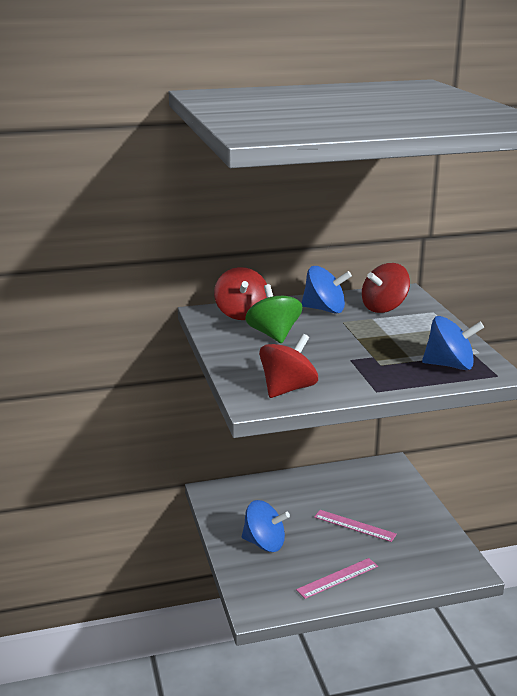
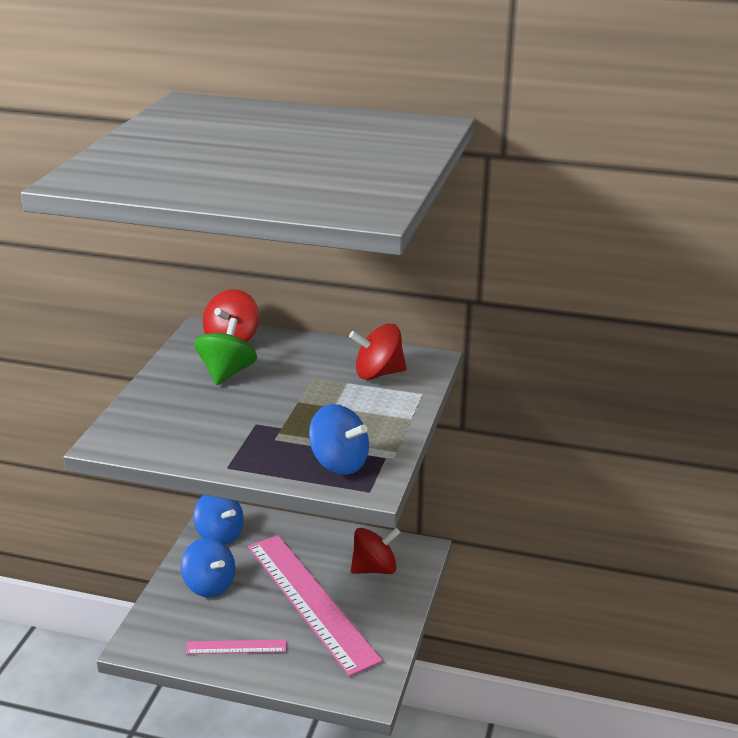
camera: 30 degrees right, 5 degrees up
(288, 389) = (153, 437): red spinning top -> red spinning top (374, 568)
(324, 309) = (316, 358): blue spinning top -> blue spinning top (219, 535)
(354, 525) = (311, 601): pink ruler -> pink ruler, size x2.29

